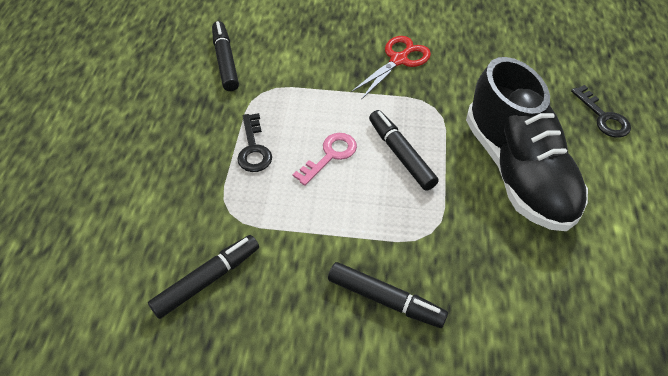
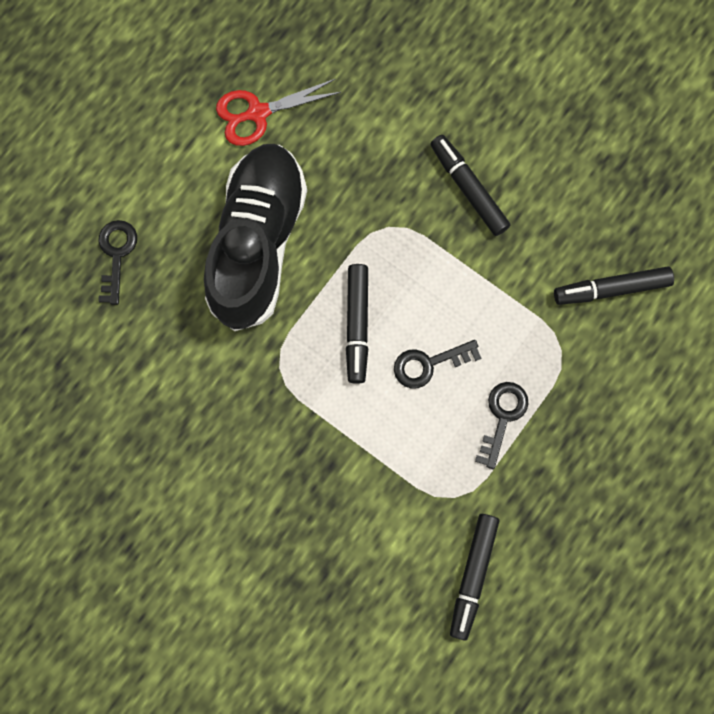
camera: 150 degrees left, 25 degrees up
(330, 156) = (429, 364): pink key -> black key
(399, 60) = (268, 459): red scissors -> red scissors (257, 113)

